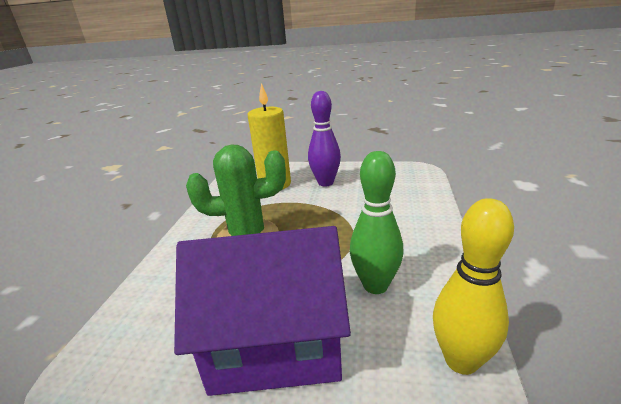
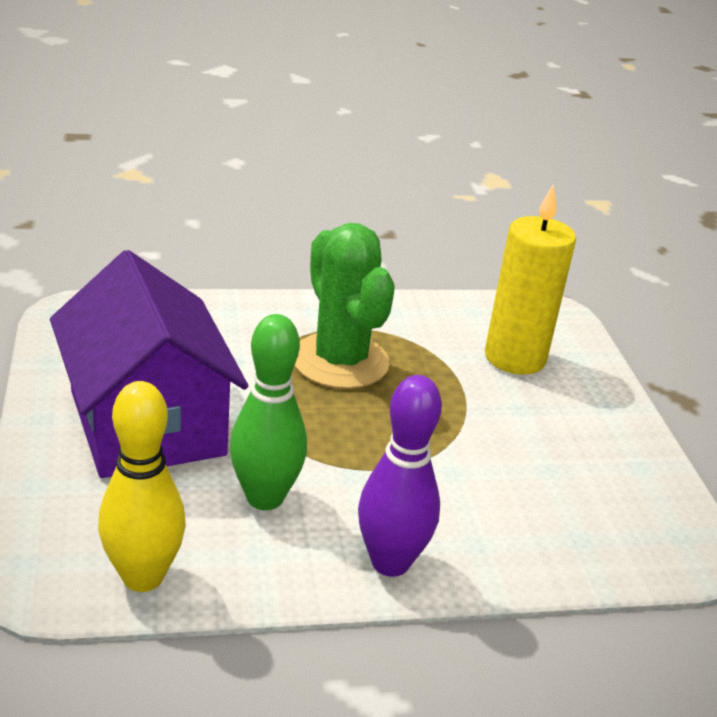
camera: 65 degrees right, 5 degrees up
(325, 183) = (553, 417): purple bowling pin -> purple bowling pin (390, 562)

